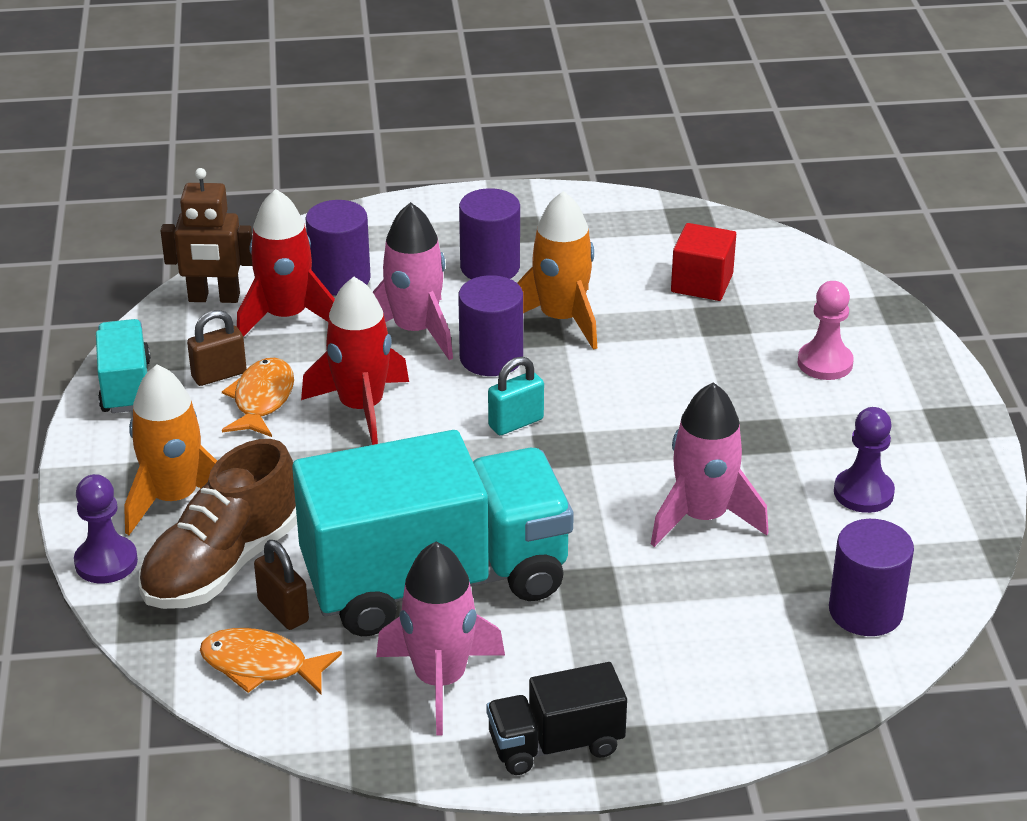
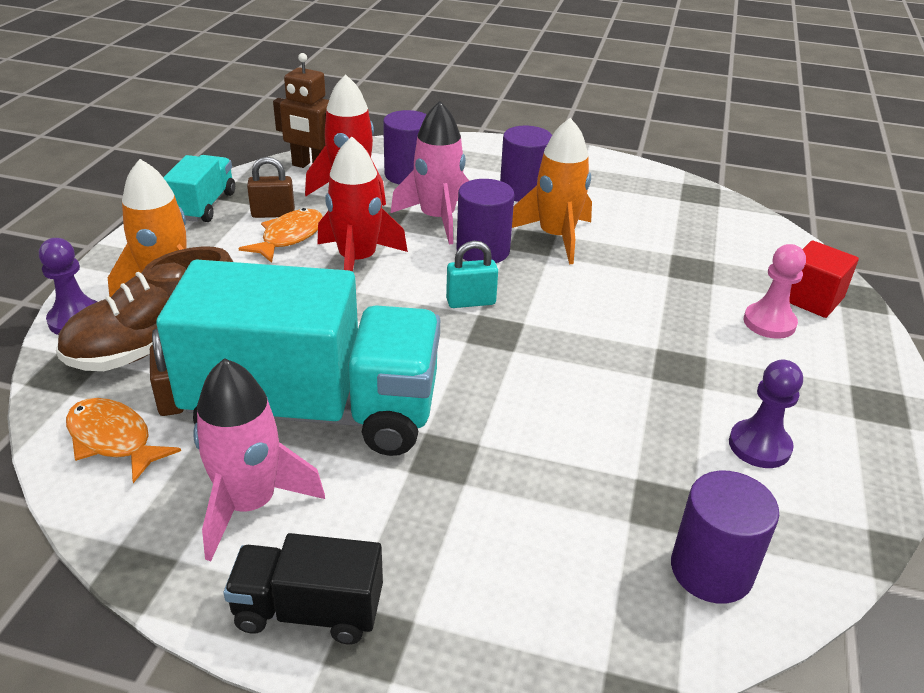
camera: 20 degrees right, 0 degrees up
(702, 283) = (687, 238): red cube -> red cube (811, 299)
(702, 517) = (588, 424): pink rocket -> none

